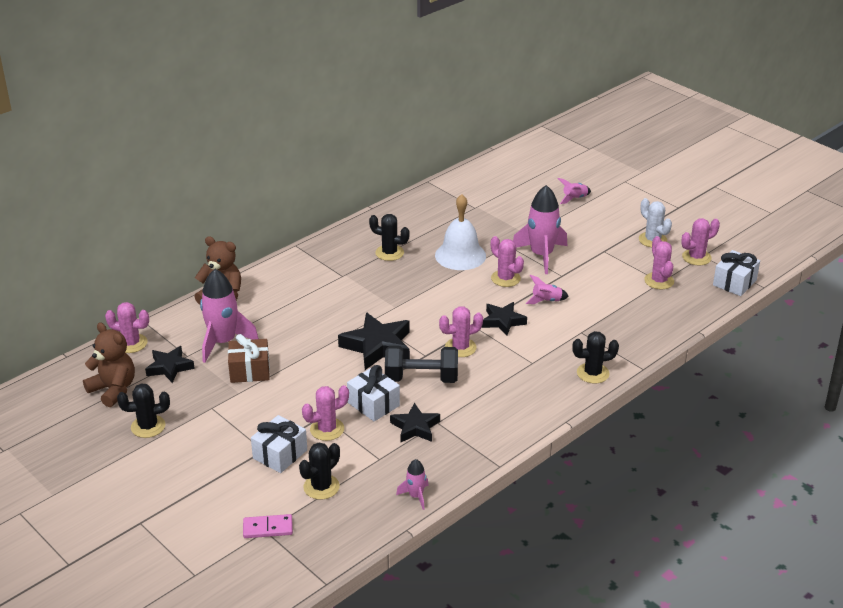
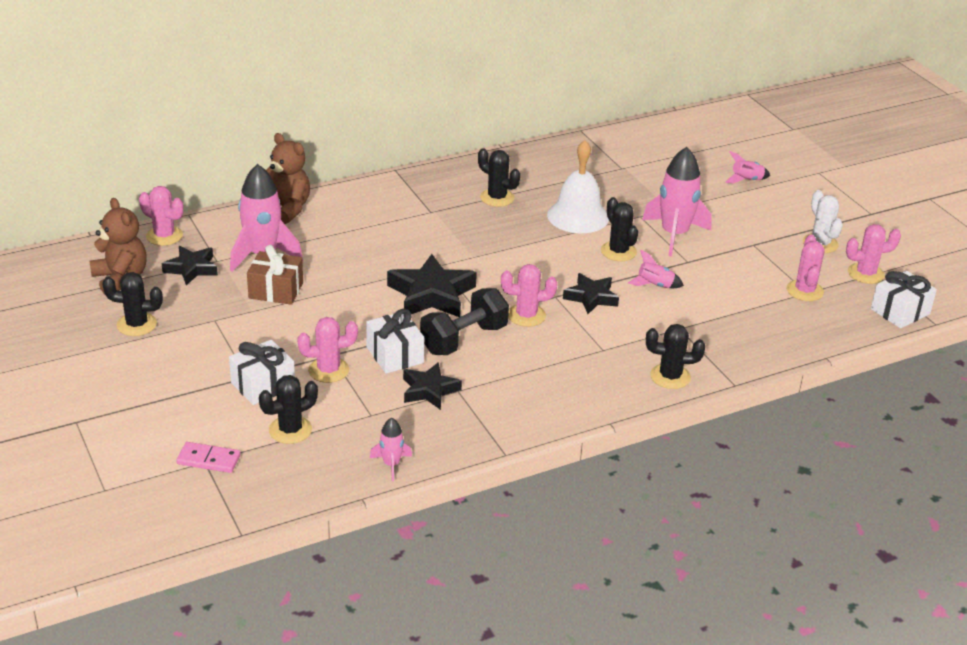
camera: 15 degrees right, 0 degrees up
(421, 378) = (464, 339): black dumbbell -> black dumbbell turned 60 degrees counterclockwise
(505, 278) = (618, 251): pink cactus -> black cactus

